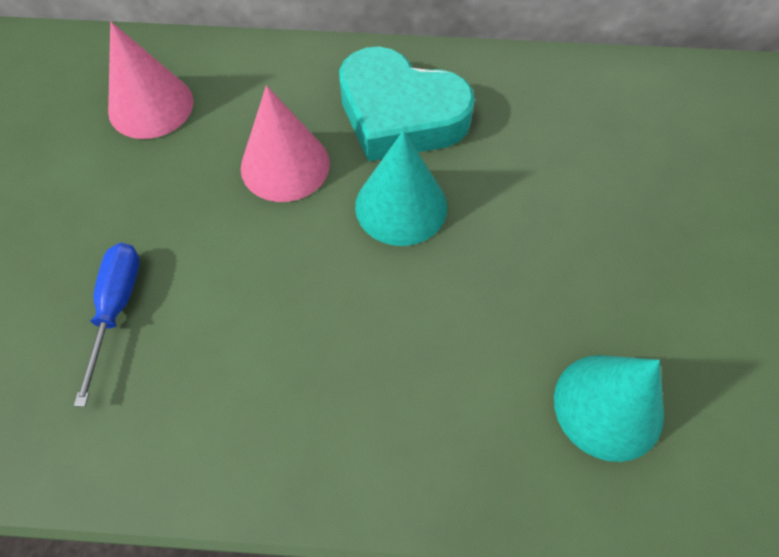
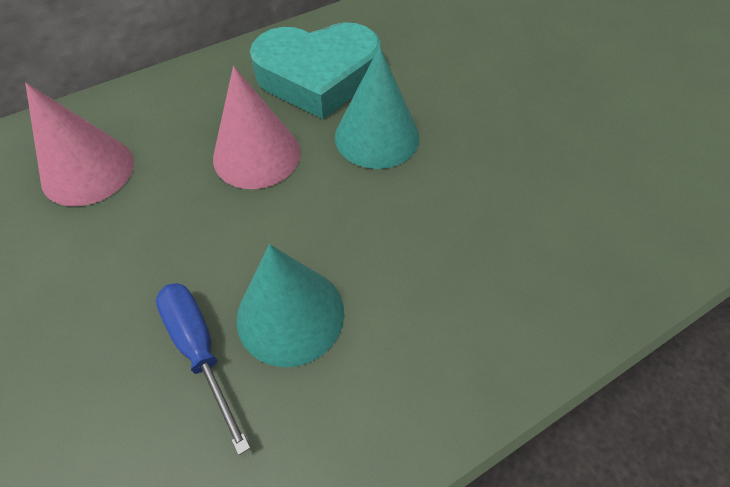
camera: 35 degrees left, 5 degrees down
(608, 406) = (633, 184): turquoise cone -> turquoise cone (290, 314)

